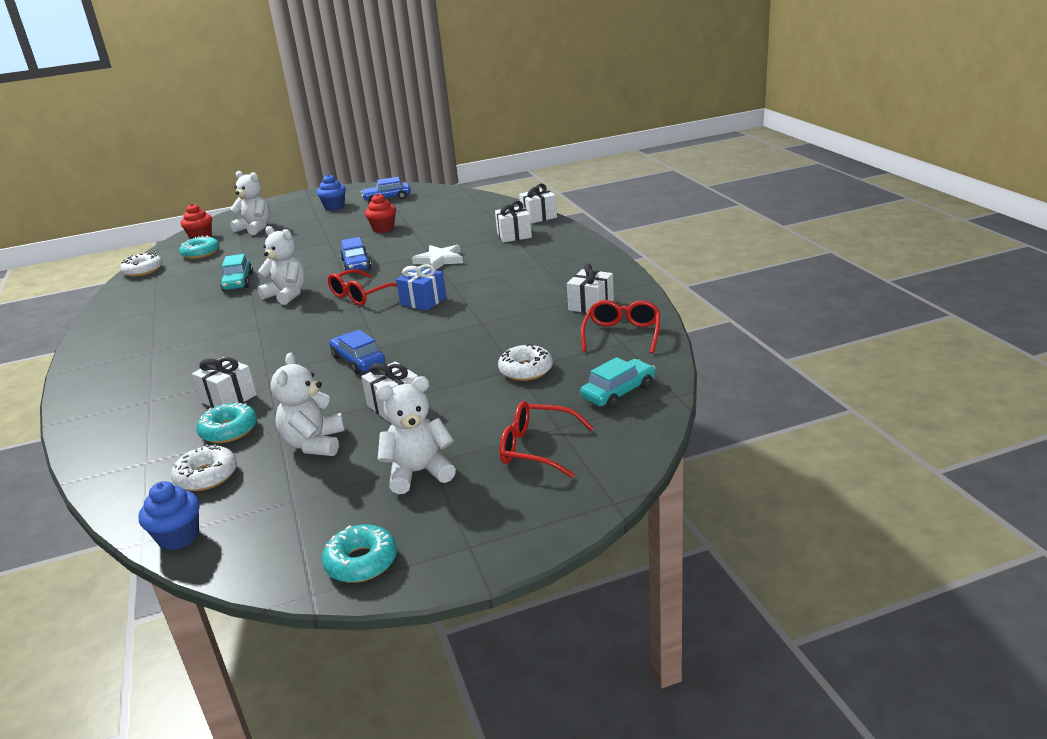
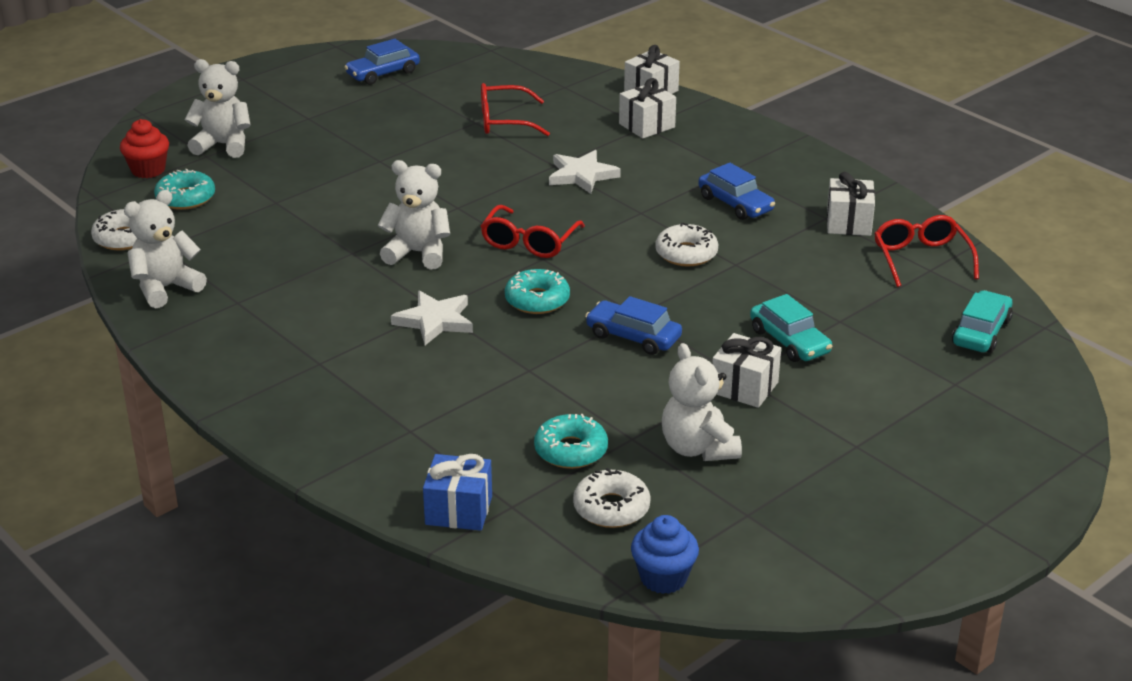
camera: 25 degrees left, 5 degrees up
(228, 398) = (519, 411): white gift -> none
(238, 282) = (313, 241): turquoise car -> turquoise car (789, 341)
(248, 335) = (435, 321): none -> white star
(334, 207) = (312, 95): blue cupcake -> none
(356, 264) = (465, 194): blue car -> blue car (735, 204)
(361, 562) = (893, 560): turquoise donut -> turquoise donut (537, 300)
(383, 229) = (439, 129): red cupcake -> none
(419, 472) = (855, 459): white teddy bear -> white teddy bear (165, 288)
(423, 301) = (627, 241): blue gift -> blue gift (459, 510)
(526, 370) = (853, 320): white donut -> white donut (686, 253)
(536, 448) = (954, 410): red glasses -> red glasses (504, 121)

